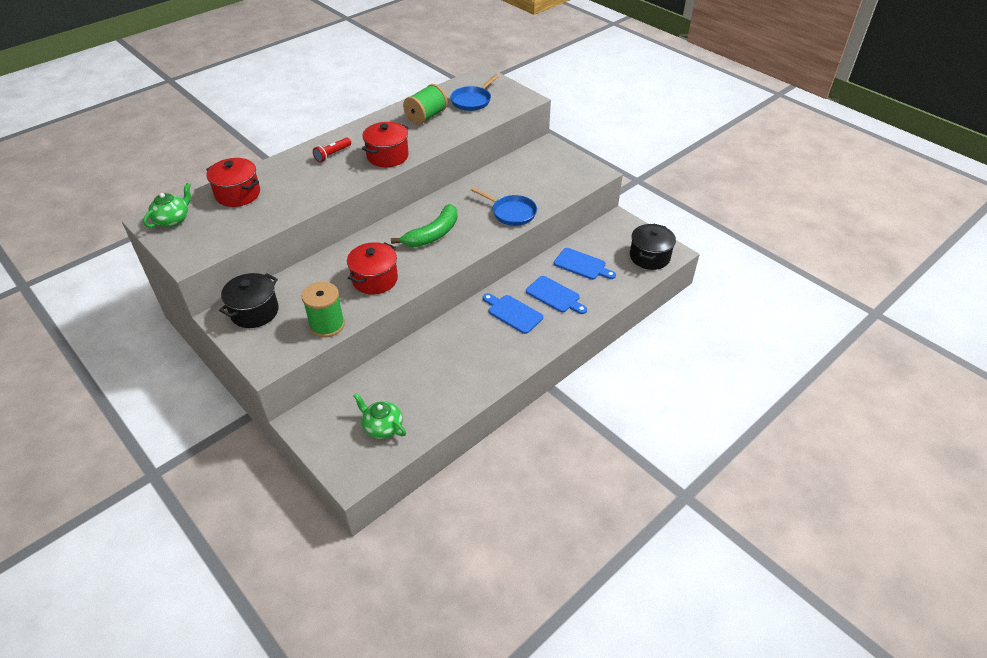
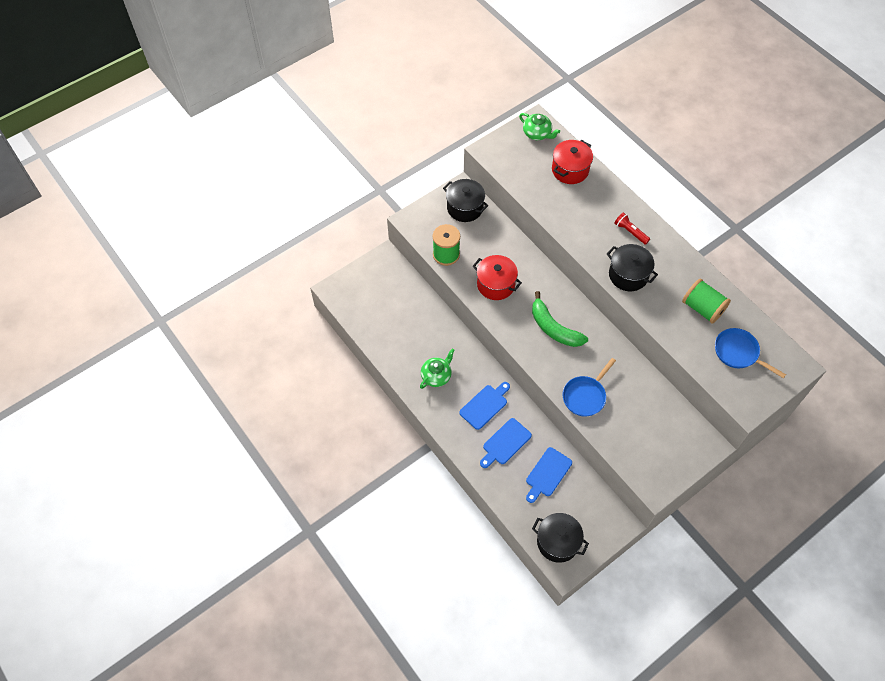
camera: 95 degrees right, 15 degrees up
(382, 427) = (374, 307): green teapot -> green teapot (436, 376)
(387, 156) = (628, 275): red pot -> black pot

